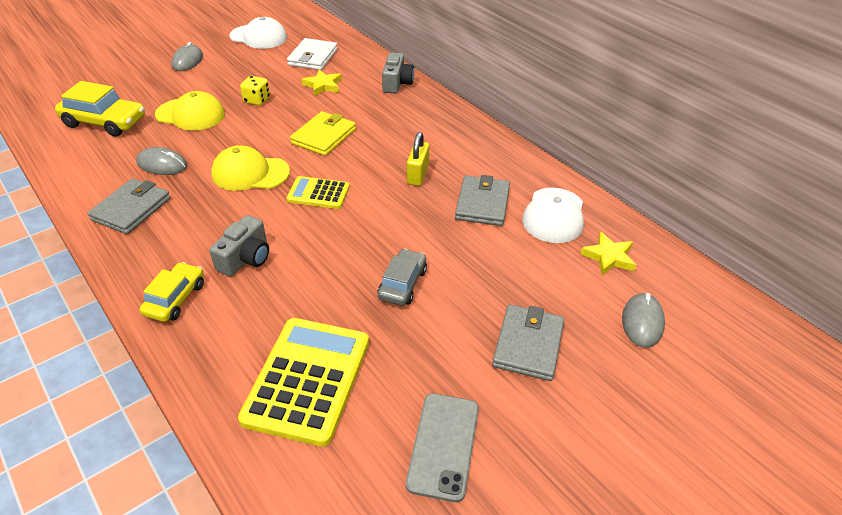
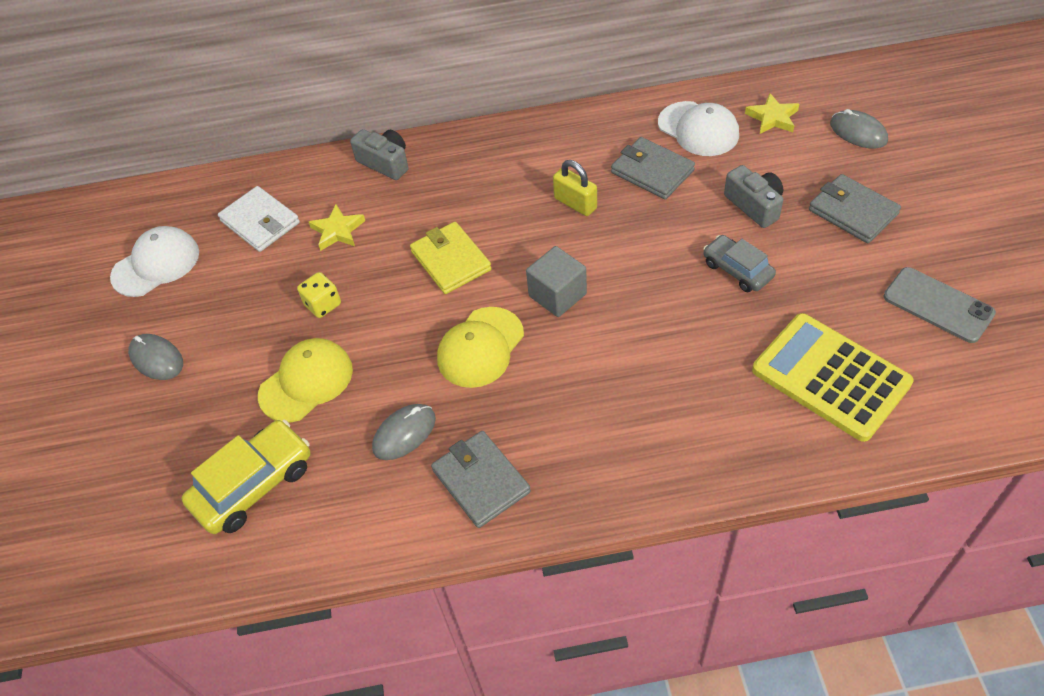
camera: 55 degrees left, 10 degrees up
(175, 299) = (668, 462): yellow car -> none
(245, 258) = (634, 386): grey camera -> grey camera (754, 205)
(318, 193) = (557, 295): yellow calculator -> grey cube

